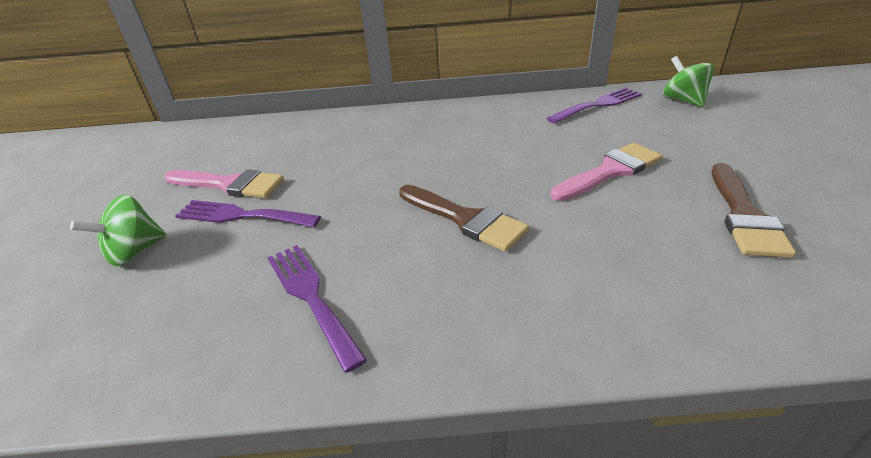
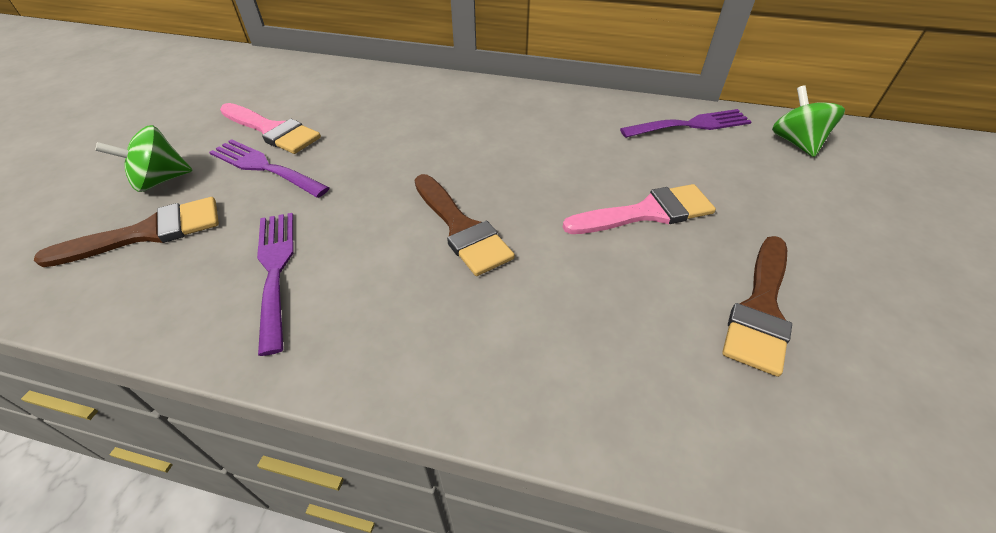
camera: 15 degrees right, 10 degrees up
(150, 300) = (148, 233): none -> brown brush

